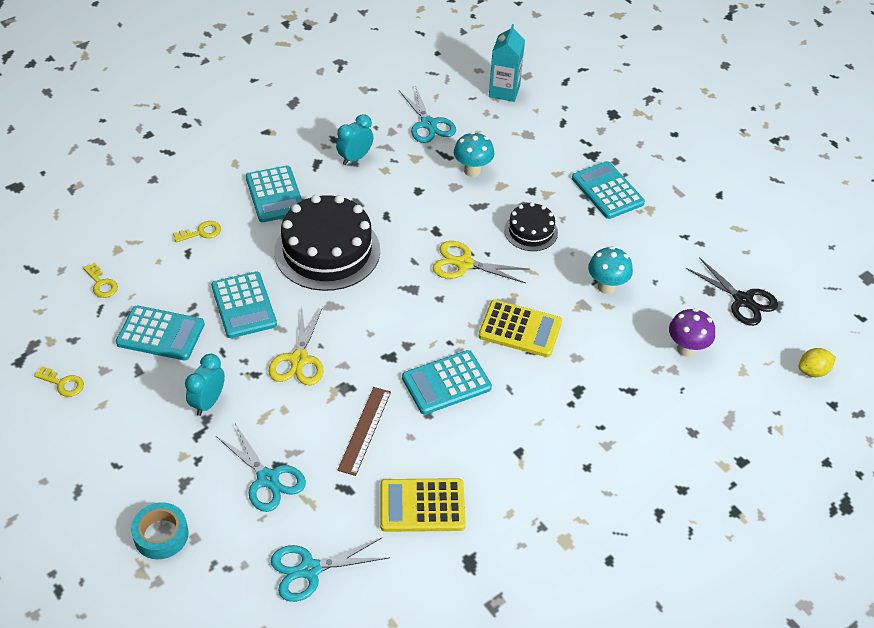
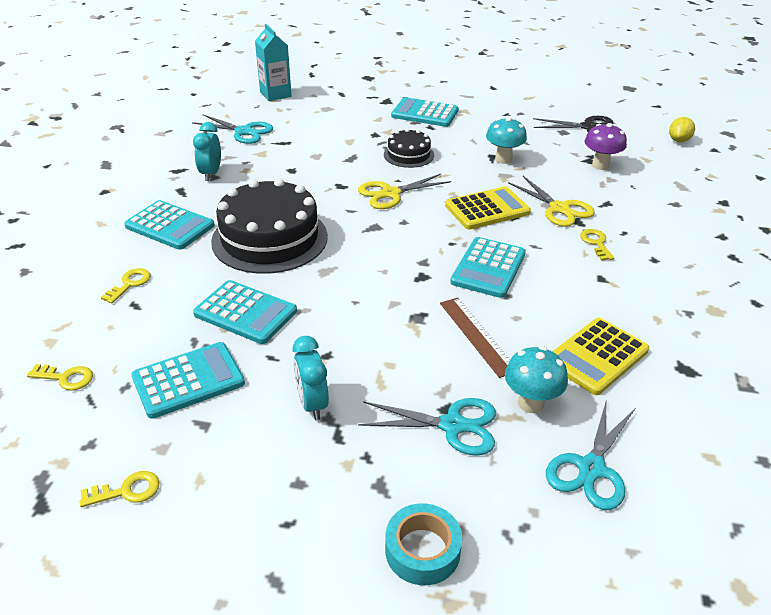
camera: 40 degrees left, 10 degrees down
(299, 360) = (351, 321): yellow scissors -> yellow scissors (559, 209)
(472, 171) = (316, 142): turquoise mushroom -> turquoise mushroom (530, 403)
(562, 420) = (596, 243): none -> yellow key

